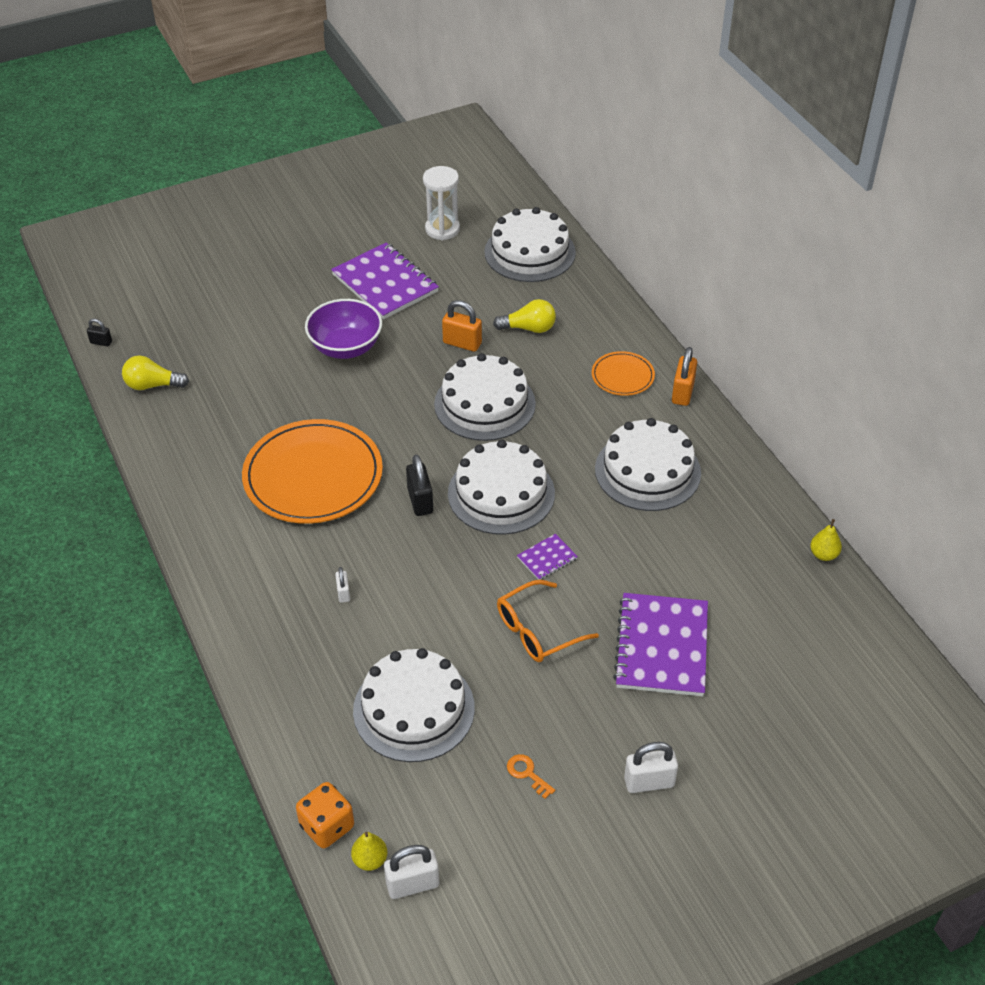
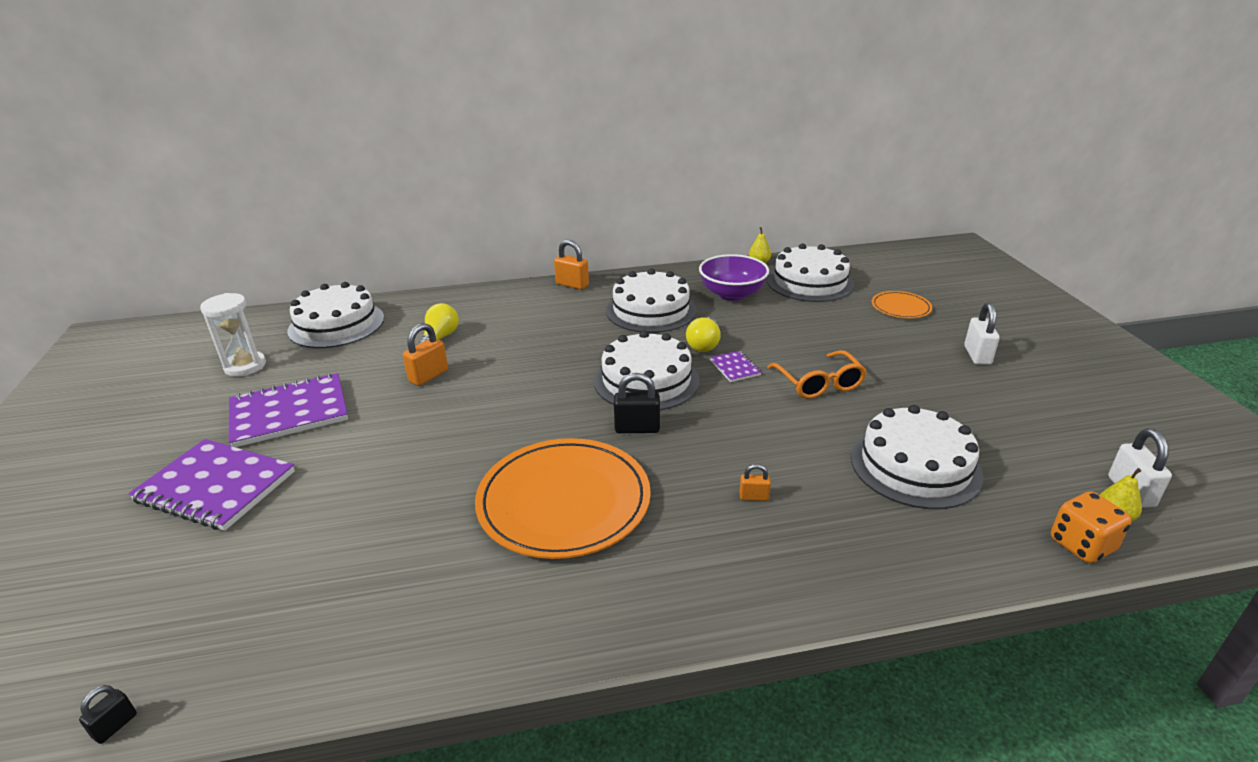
camera: 75 degrees left, 15 degrees down
(152, 385) = (283, 655): yellow light bulb -> yellow light bulb (704, 344)
(343, 593) = (754, 497): white padlock -> orange padlock
(346, 347) = (368, 452): purple bowl -> purple bowl (732, 294)
(484, 404) = (523, 374): white cake -> white cake (810, 282)
(527, 773) = (981, 410): orange key -> none
(622, 376) = (535, 305): orange plate -> orange plate (900, 307)
(662, 647) = (840, 331): purple notebook -> purple notebook (216, 486)

